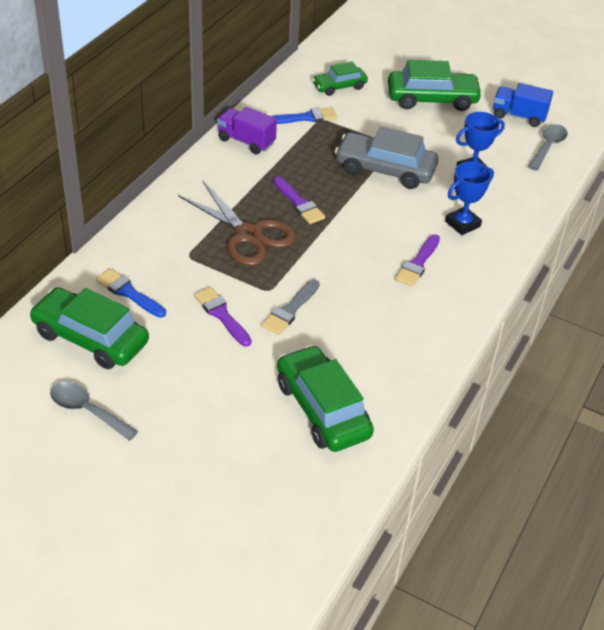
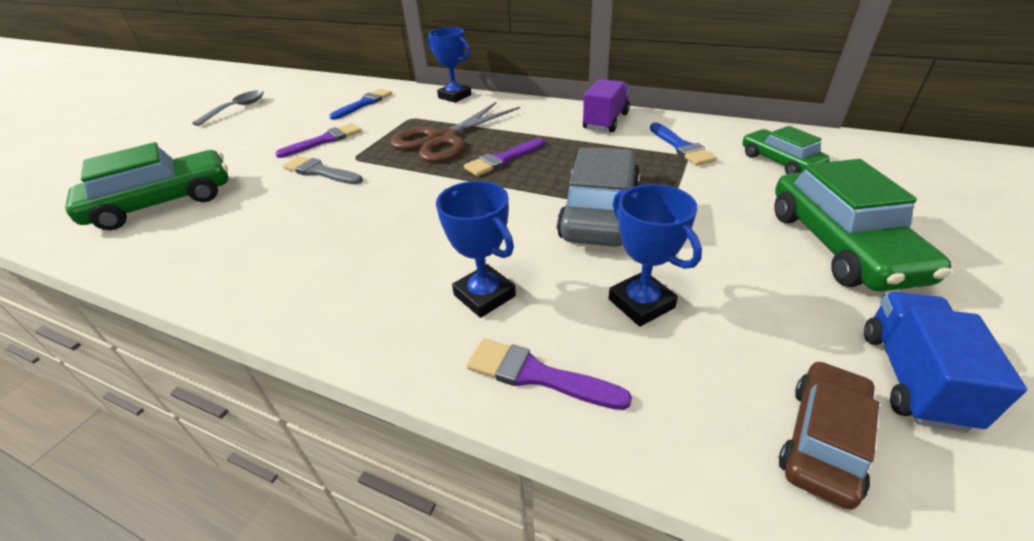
camera: 90 degrees right, 5 degrees down
(90, 338) = (315, 99): green car -> none
(141, 224) = (455, 96): none -> blue trophy
(418, 263) = (387, 253): purple brush -> purple brush (537, 375)
(548, 147) = (823, 440): grey spoon -> brown car

